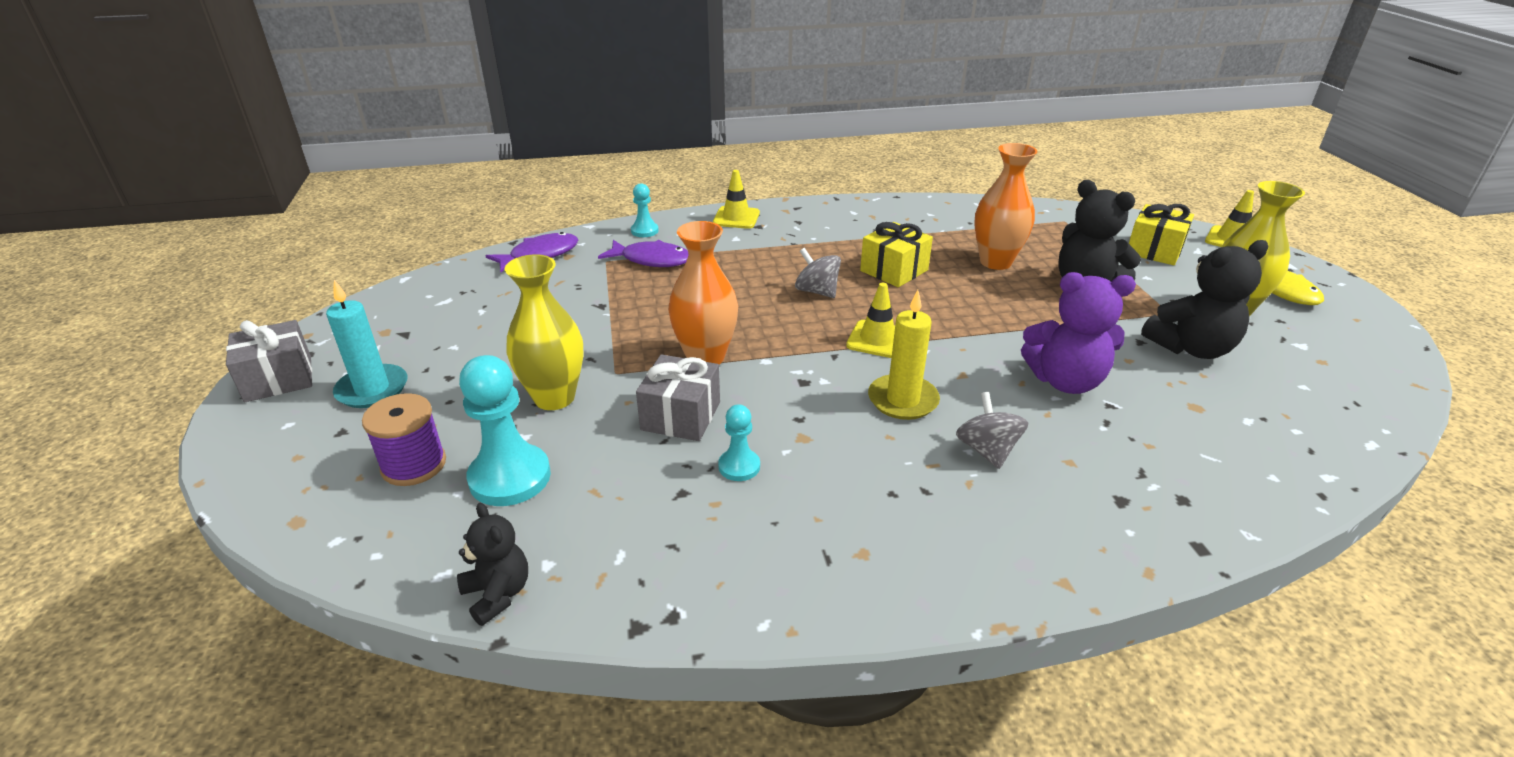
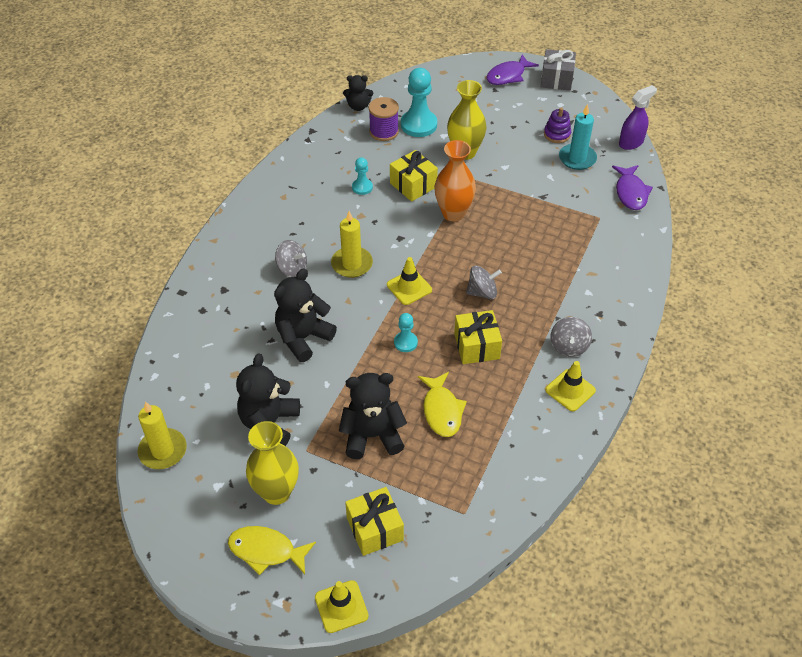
camera: 125 degrees right, 15 degrees up
(372, 389) = (522, 103): turquoise candle -> turquoise candle (577, 158)
(414, 465) = (451, 103): purple spool -> purple spool (384, 131)
(430, 278) = (631, 143): none -> purple spray bottle
(446, 334) = (557, 134): none -> purple stacking toy
(644, 231) = (634, 252): turquoise pawn -> turquoise pawn (405, 342)
(651, 260) = (585, 238): purple fish -> purple fish (508, 76)
(680, 416) = (413, 185): grey gift -> yellow gift
(736, 218) = (622, 308): yellow traffic cone -> yellow traffic cone (570, 390)
(822, 228) = (568, 346): none -> grey spinning top
(995, 262) = (442, 410): orange vase -> yellow fish
(1065, 381) = (303, 338): purple teddy bear -> black teddy bear
(1360, 403) = (163, 451): none -> yellow candle

